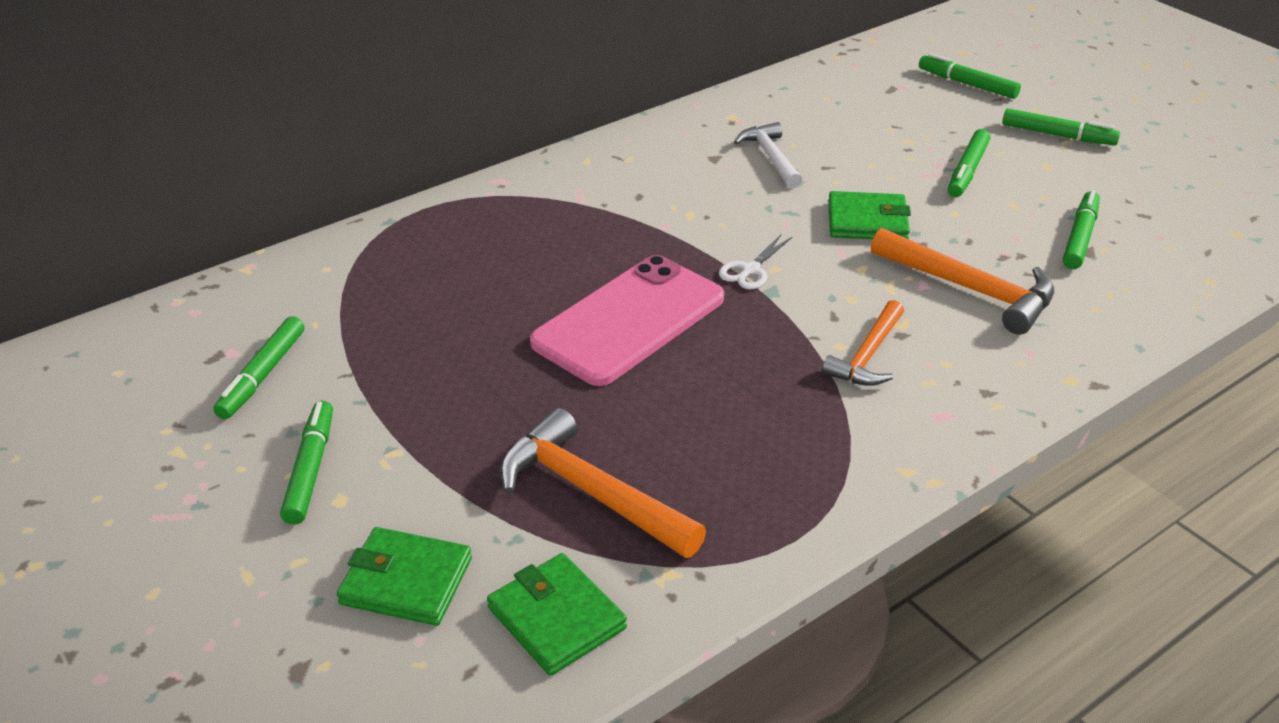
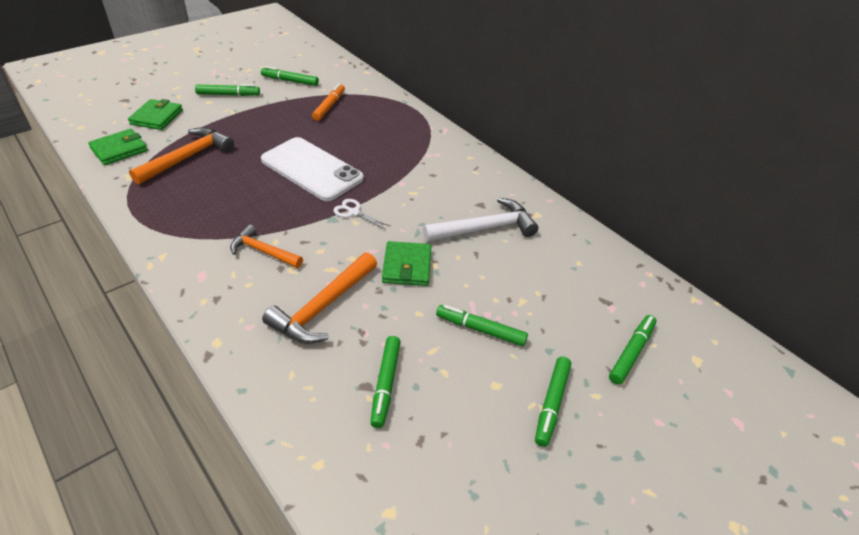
camera: 85 degrees right, 5 degrees up
(394, 312) = (329, 106): none -> orange marker
(629, 320) = (312, 169): pink phone -> white phone
(770, 157) = (485, 228): white hammer -> white hammer, size x1.54
(1080, 237) = (385, 384): green marker -> green marker turned 75 degrees clockwise

